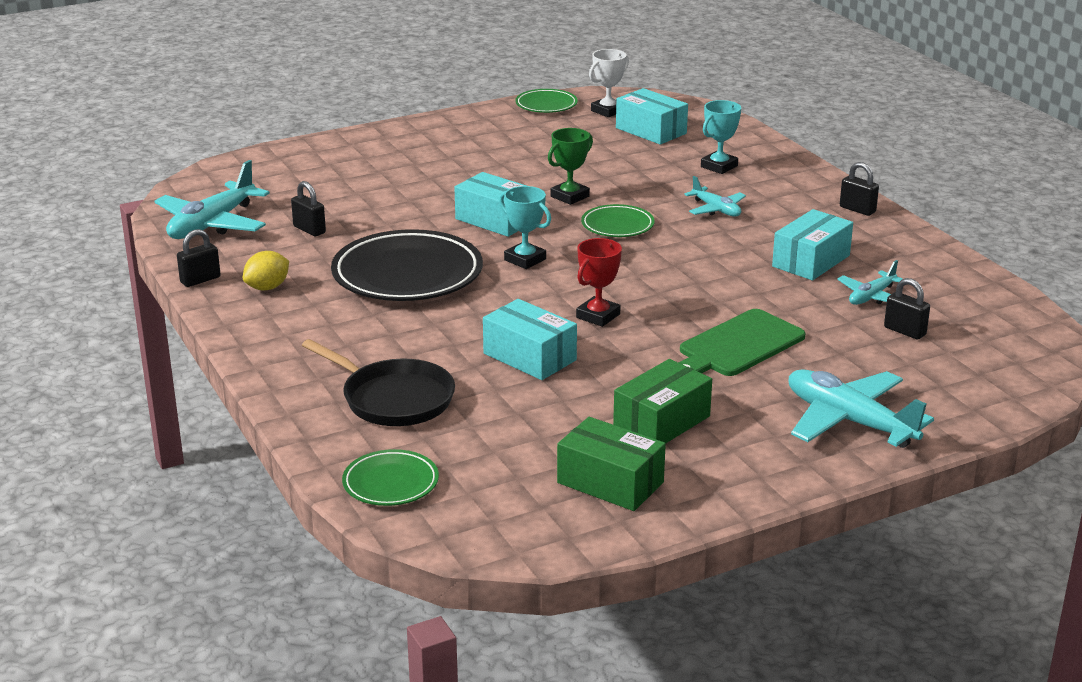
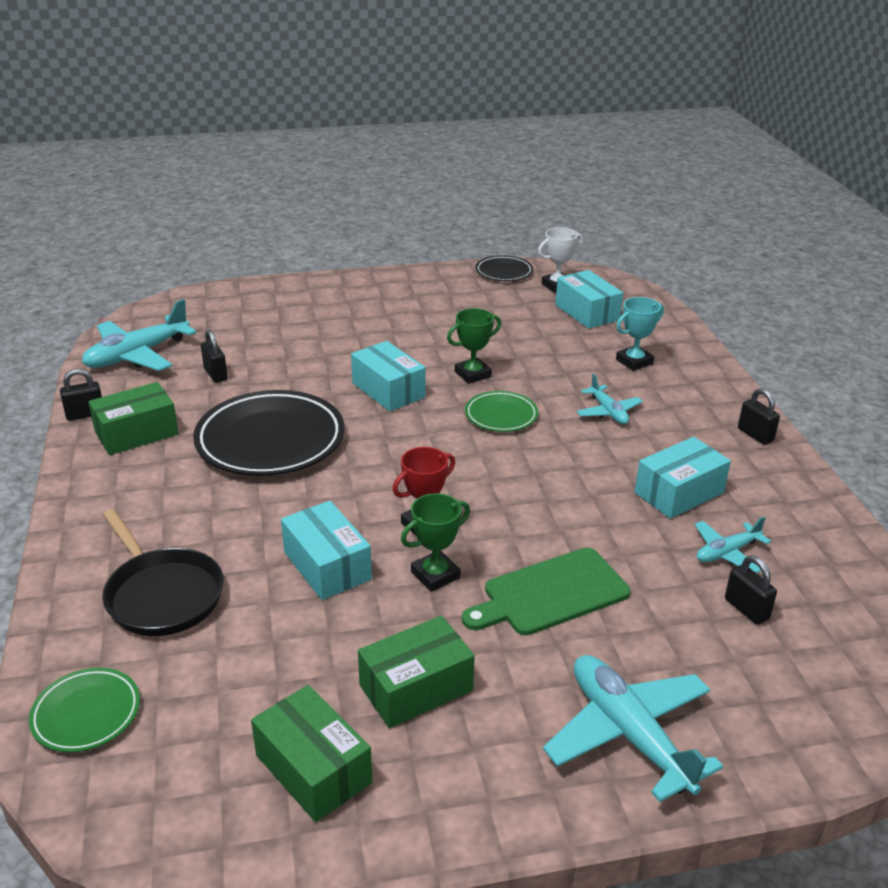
camera: 15 degrees right, 5 degrees up
(267, 287) = (137, 433): yellow lemon -> green box
(525, 259) = (390, 441): turquoise trophy -> none
(546, 105) = (504, 272): green plate -> black plate
(630, 348) = (435, 575): none -> green trophy

